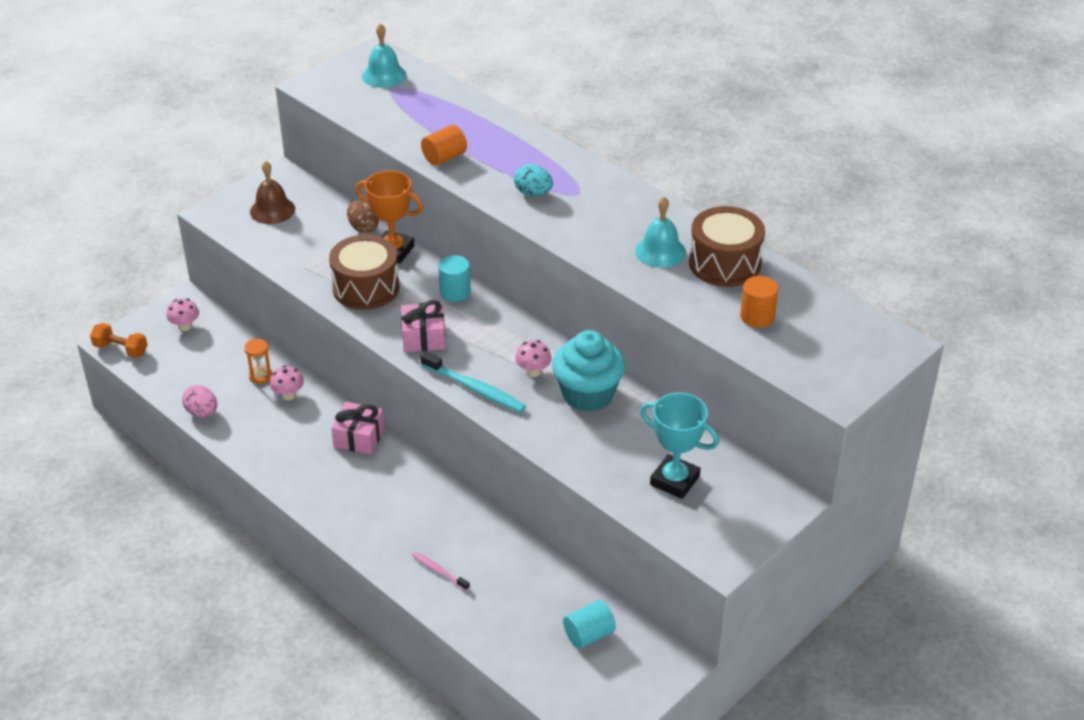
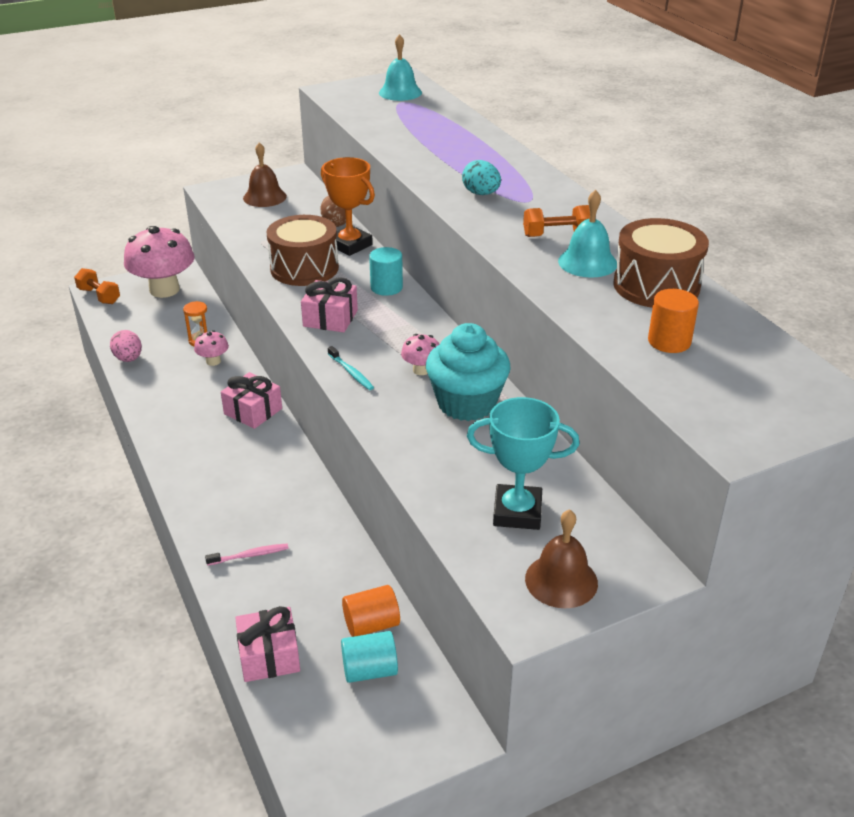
camera: 20 degrees right, 5 degrees down
(185, 326) = (164, 290): pink mushroom -> pink mushroom, size x2.24
(439, 571) = (250, 555): pink toothbrush -> pink toothbrush turned 105 degrees clockwise
(444, 157) = (412, 154): orange cylinder -> orange cylinder (371, 624)
(475, 389) = (351, 372): turquoise toothbrush -> turquoise toothbrush, size x0.57
(504, 647) = (269, 656): none -> pink gift
(621, 227) = (556, 235): none -> orange dumbbell
(674, 480) = (517, 512): turquoise trophy -> turquoise trophy turned 45 degrees counterclockwise
(731, 526) = (561, 580): none -> brown bell

